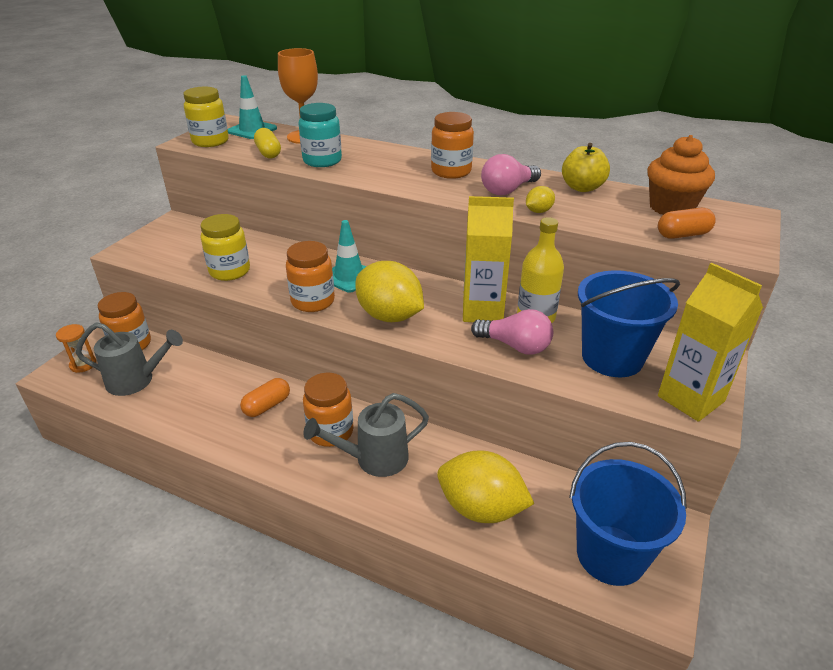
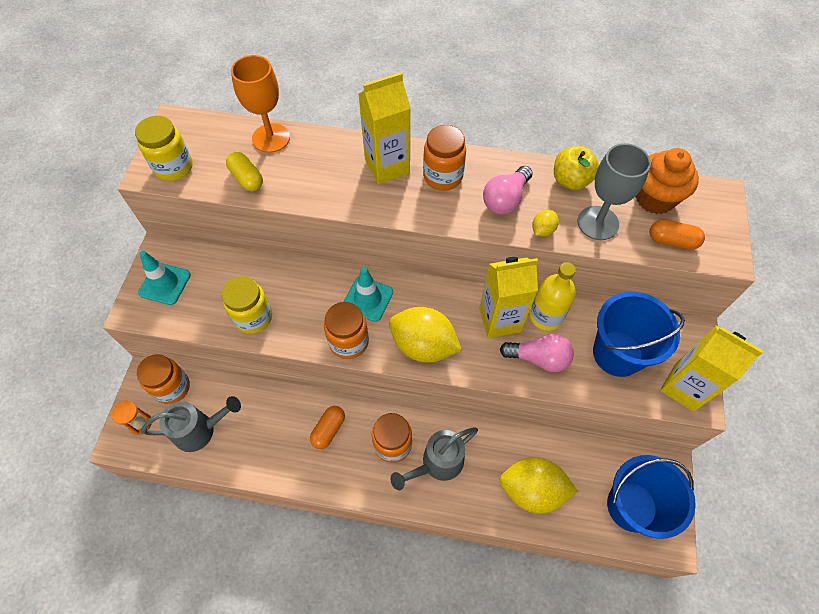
camera: 15 degrees left, 25 degrees up
(252, 130) = (208, 135): turquoise traffic cone -> turquoise traffic cone (165, 284)
(322, 161) = (309, 182): turquoise jar -> none
(400, 161) = (387, 166): none -> yellow carton
(601, 214) = (598, 223): none -> grey goblet
(683, 235) = (672, 241): orange capsule -> orange capsule turned 45 degrees clockwise

